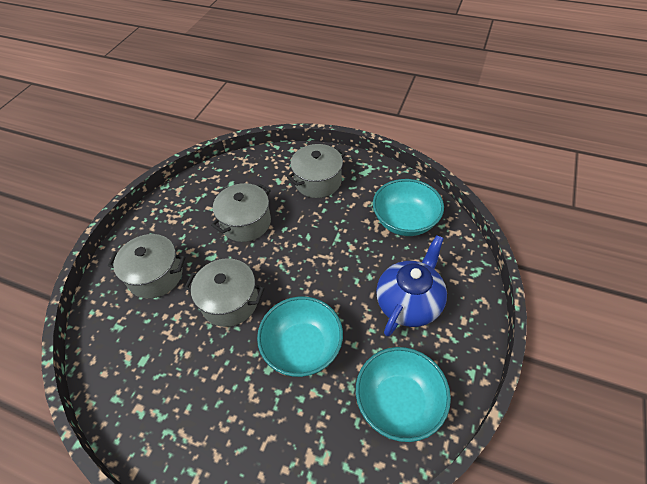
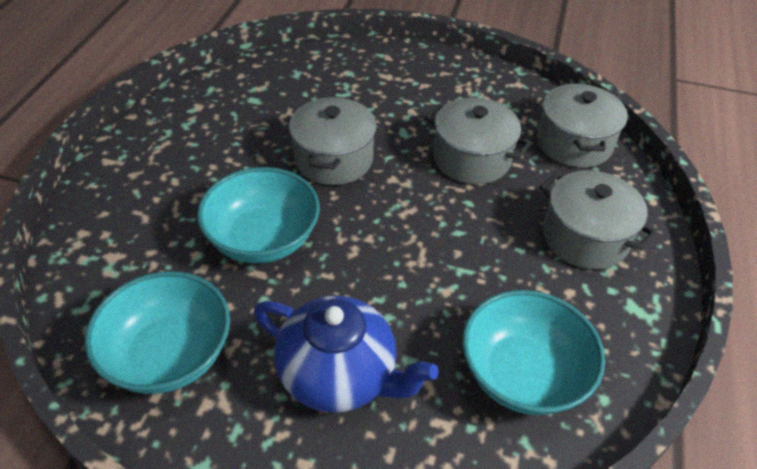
camera: 80 degrees right, 5 degrees down
(155, 275) = (369, 89): grey pot -> grey pot (574, 143)

